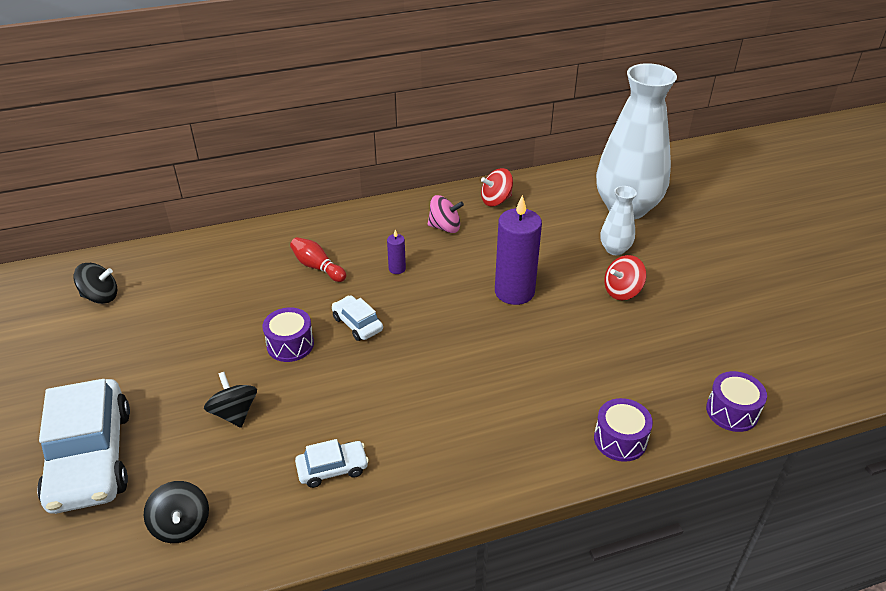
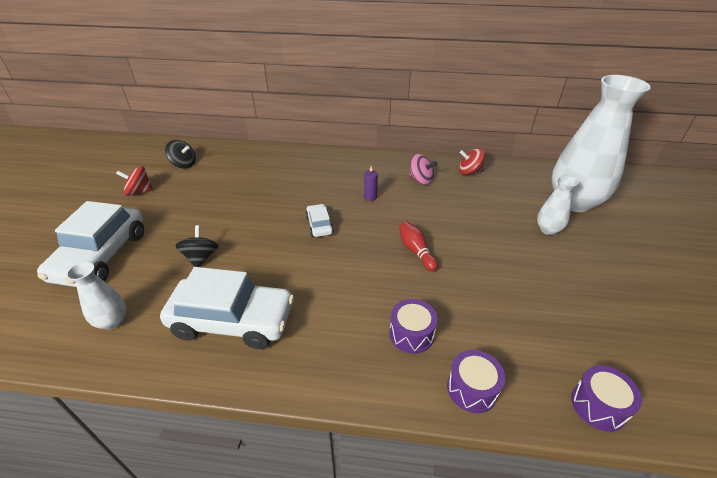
camera: 25 degrees right, 0 degrees up
(181, 525) = (112, 321): black spinning top -> white vase
(290, 344) = (267, 225): purple drum -> purple drum (411, 334)
(317, 267) = (319, 182): red bowling pin -> red bowling pin (416, 251)
(332, 468) = (232, 320): white car -> white car, size x2.15
(514, 292) = (447, 237): purple candle -> none
(622, 291) = (538, 263): red spinning top -> red spinning top (139, 191)

